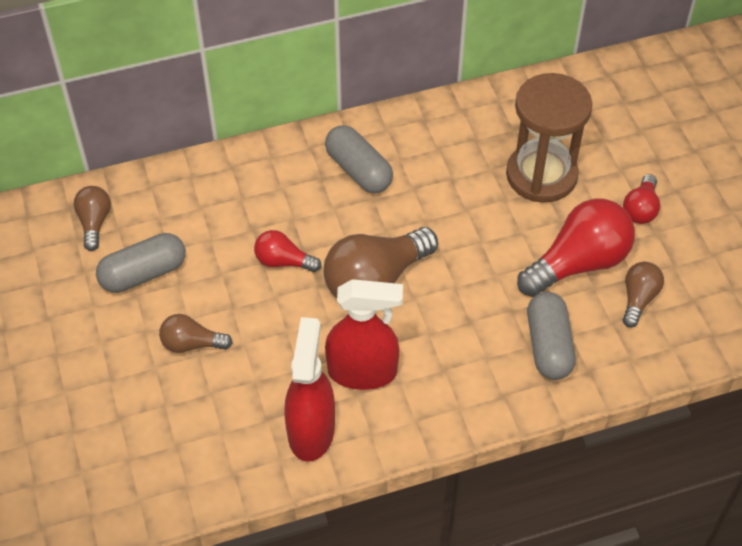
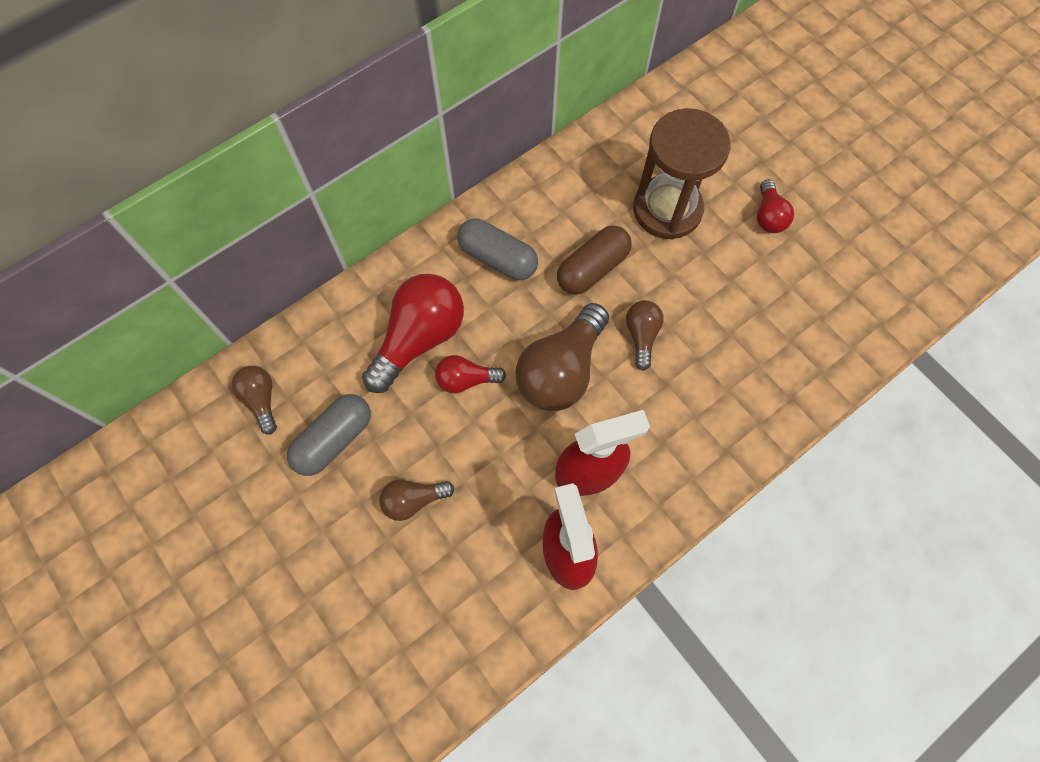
camera: 20 degrees left, 15 degrees up
(444, 205) = (592, 269): none -> brown capsule
(548, 346) = (745, 384): grey capsule -> none
(578, 263) = (737, 290): red light bulb -> red light bulb (419, 338)
(638, 299) = (804, 309): brown light bulb -> brown light bulb (641, 335)

